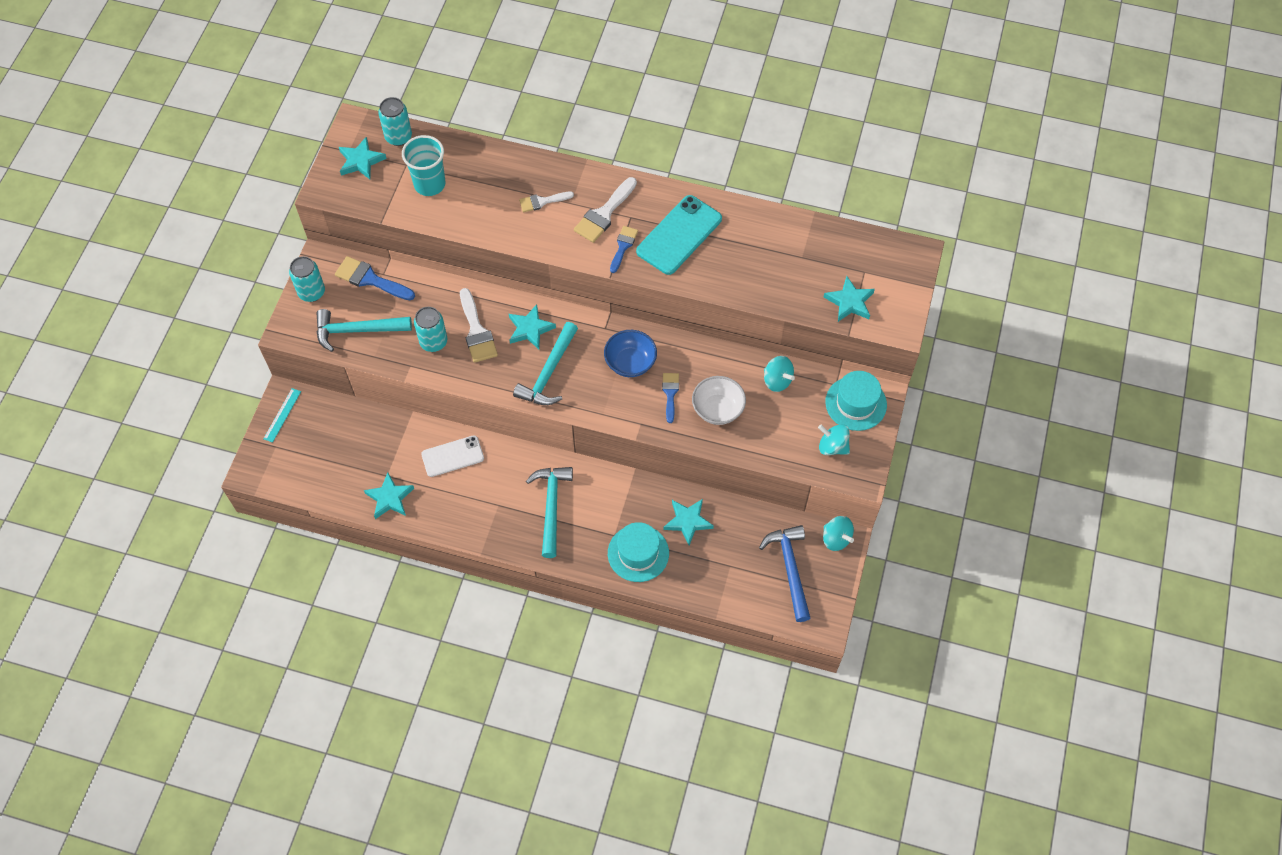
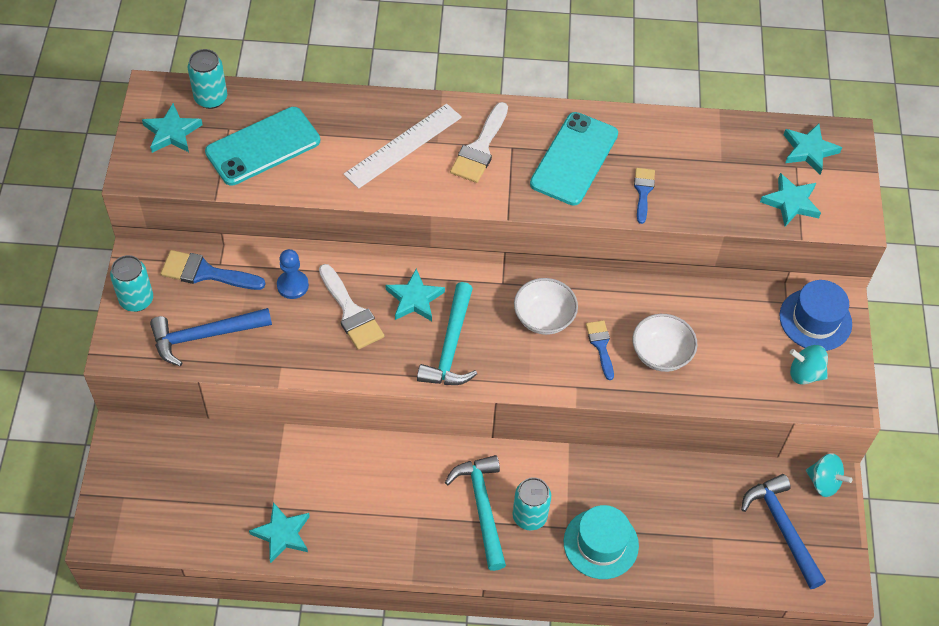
camera: 15 degrees left, 5 degrees down
(282, 415) = (123, 457): turquoise ruler -> none
(357, 330) = (205, 336): turquoise hammer -> blue hammer
(429, 184) = (263, 146): turquoise cup -> turquoise phone
(433, 342) = (302, 333): turquoise can -> turquoise can (529, 516)
(436, 301) = (292, 285): none -> blue pawn
(452, 456) = (347, 469): white phone -> none
(542, 201) = (403, 146): white brush -> white ruler
(623, 246) = (513, 182): blue brush -> blue brush (643, 192)
(630, 363) = (544, 318): blue bowl -> white bowl
(688, 521) = (648, 495): turquoise star -> turquoise star (809, 151)
(777, 380) = (719, 309): turquoise spinning top -> none
(856, 403) = (815, 320): turquoise hat -> blue hat

